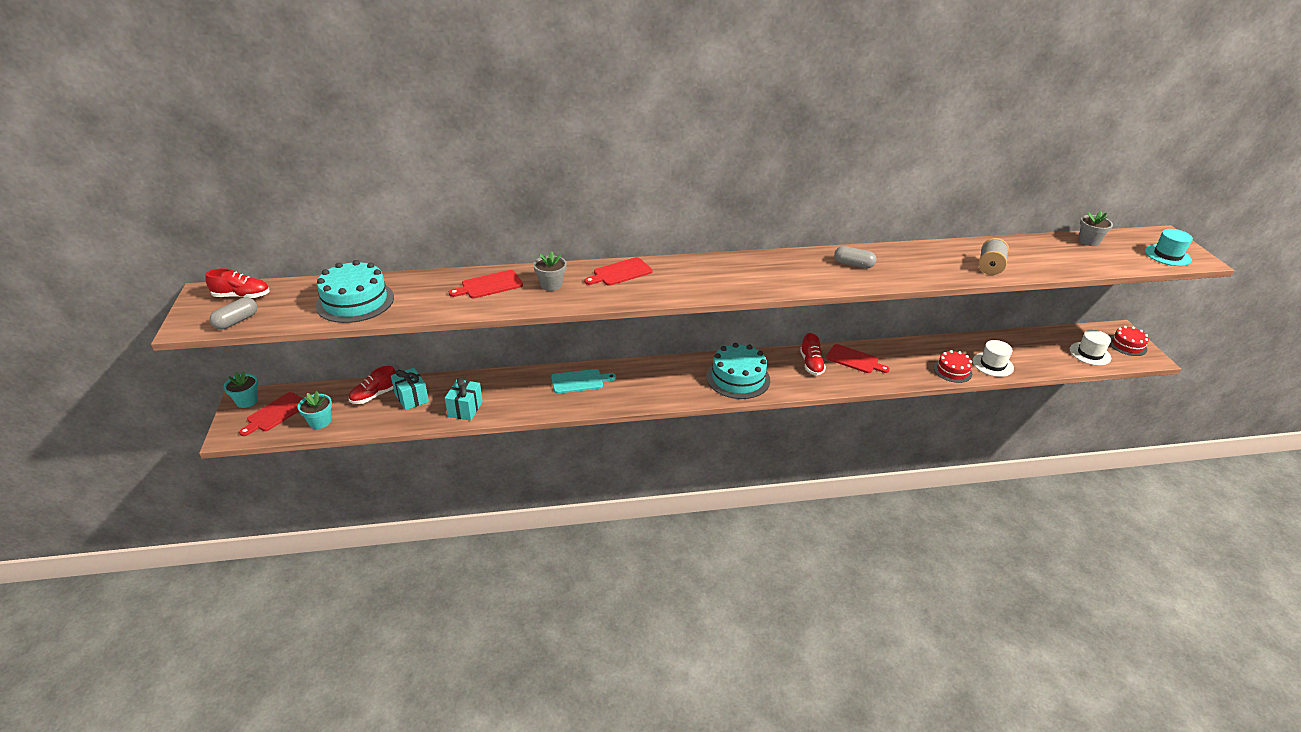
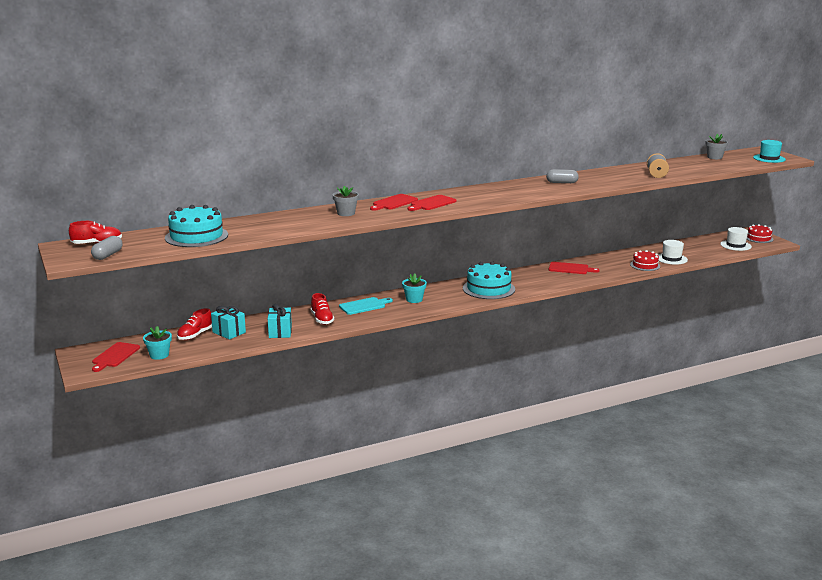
camera: 15 degrees left, 15 degrees down
(247, 401) = (82, 353): turquoise flower pot -> turquoise flower pot (414, 299)
(489, 285) = (297, 218): red cutting board -> red cutting board (432, 203)
(811, 364) = (539, 275): red shoe -> red shoe (322, 319)

